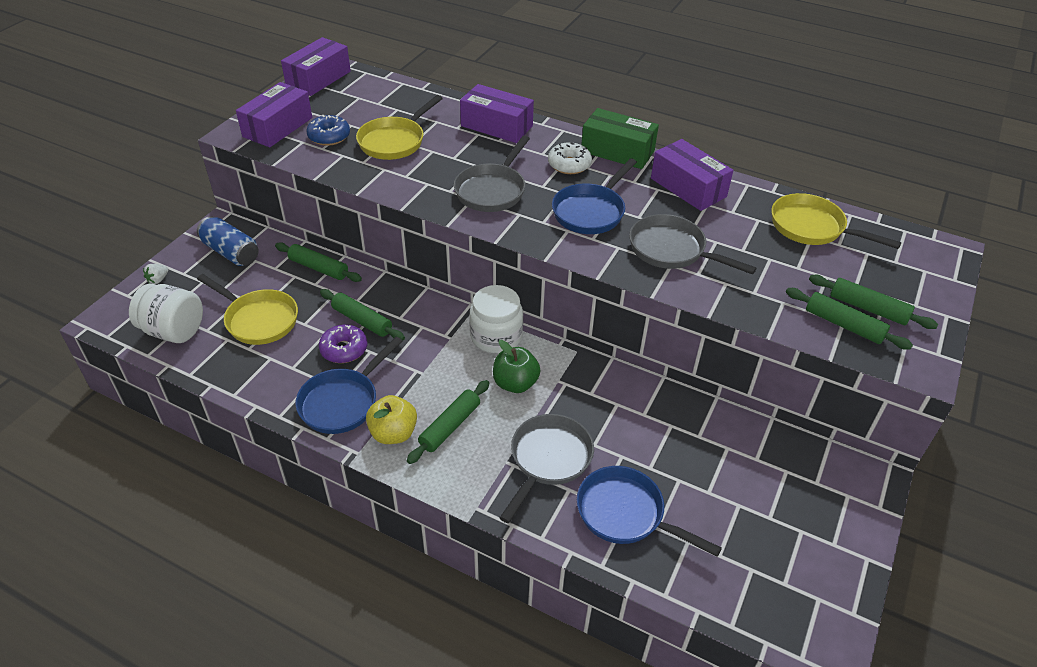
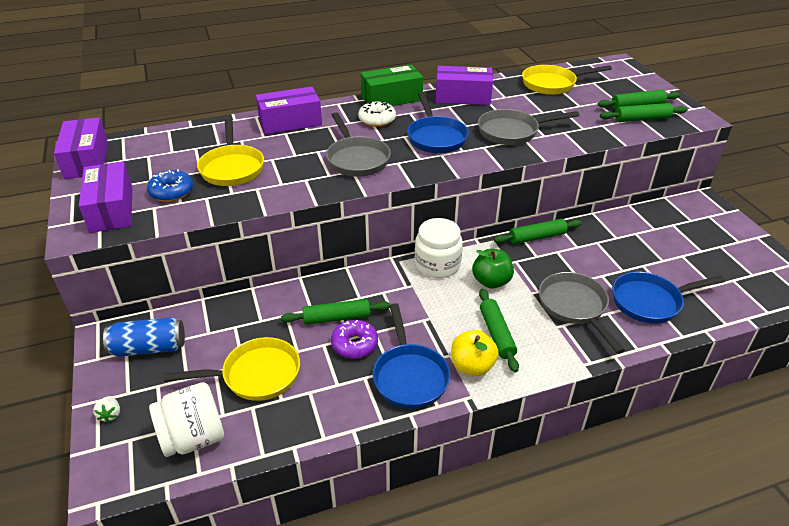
camera: 45 degrees left, 5 degrees down
(319, 268) = (246, 308): green rolling pin -> green rolling pin (537, 237)

